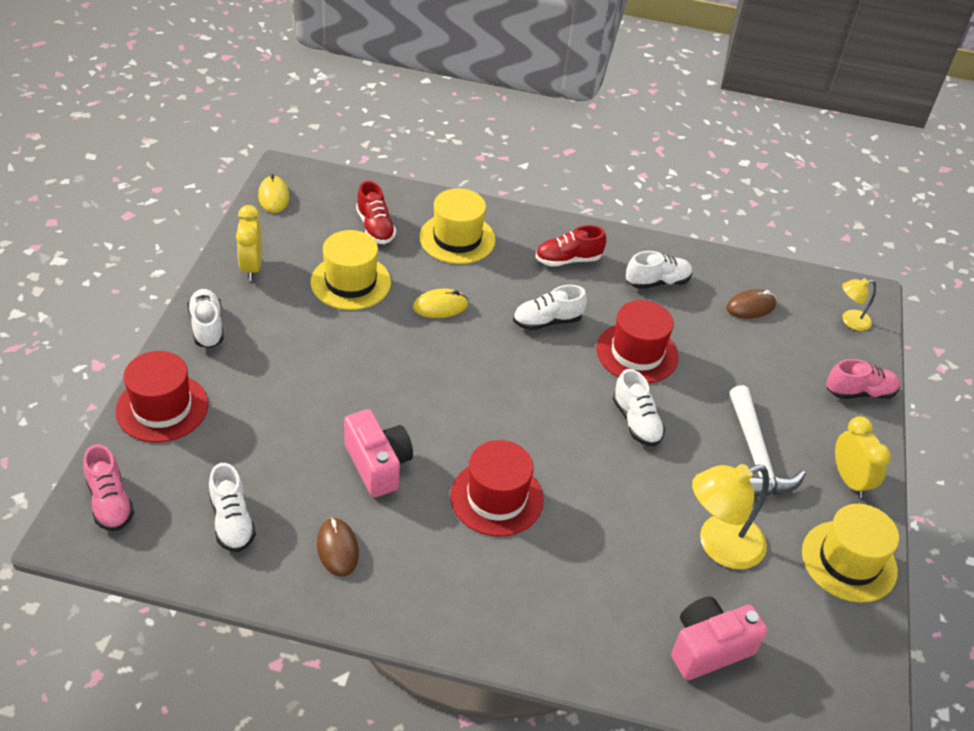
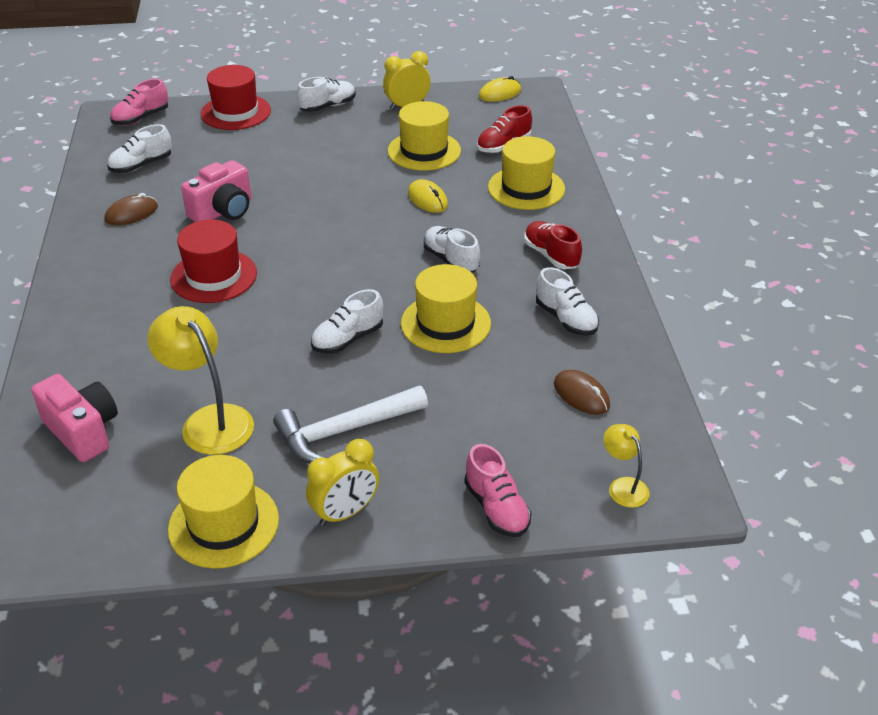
camera: 75 degrees right, 5 degrees down
(637, 353) = (445, 323): red hat -> yellow hat

